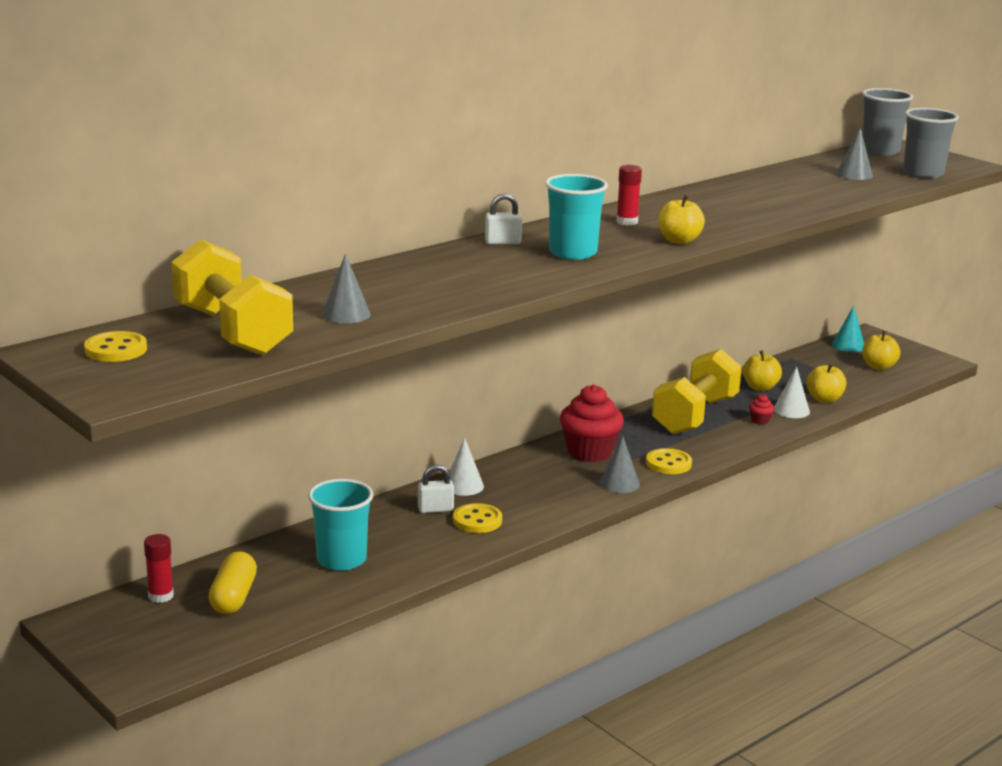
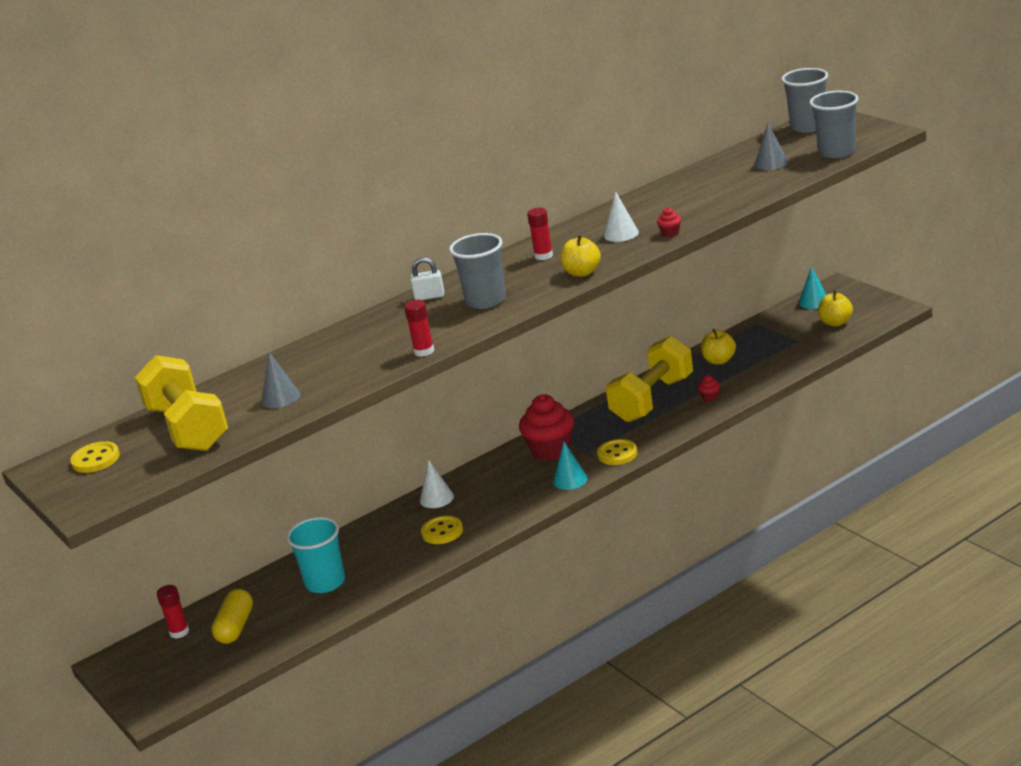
camera: 10 degrees right, 5 degrees up
(435, 509) = (409, 524): white padlock -> none
(514, 290) = (424, 351): none -> red glue stick
(573, 253) = (485, 300): turquoise cup -> grey cup
(619, 483) = (570, 480): grey cone -> turquoise cone
(767, 218) = (670, 233): none -> red cupcake
(791, 410) = (741, 382): white cone -> white cone (621, 234)
(824, 399) = (775, 366): yellow apple -> none

